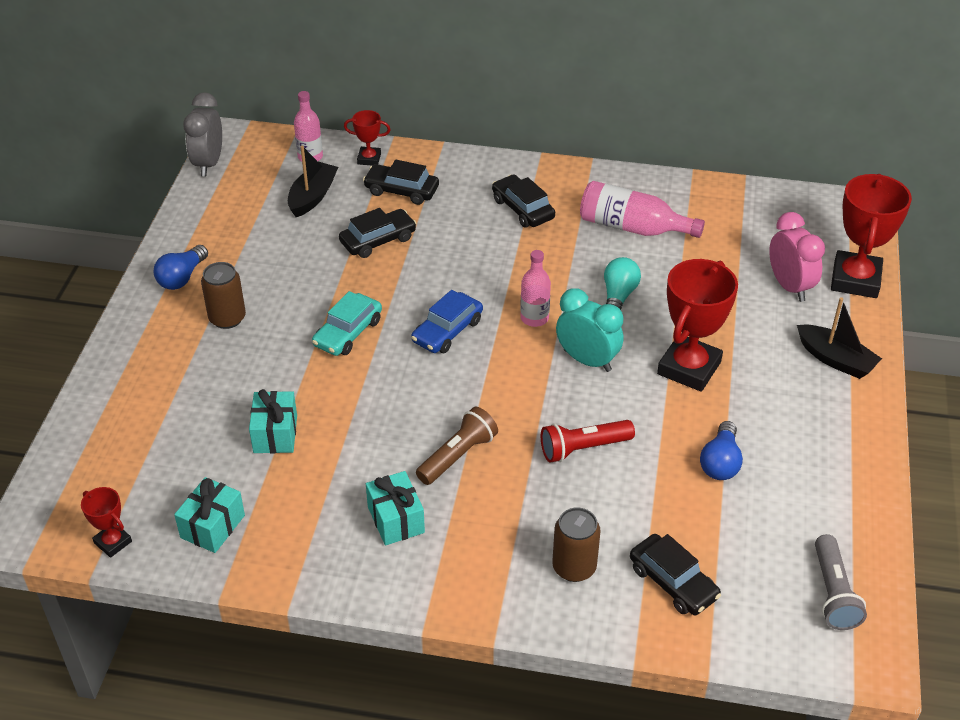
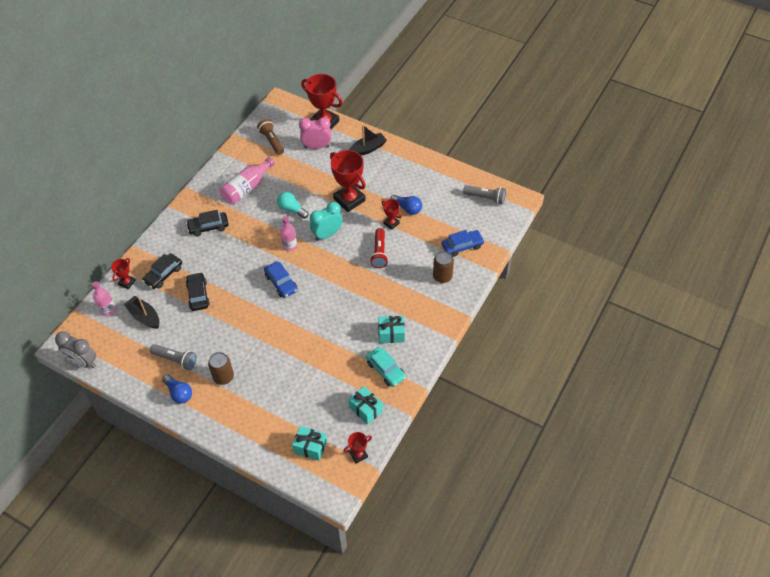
camera: 70 degrees left, 10 degrees up
(243, 255) = (175, 360): none -> grey flashlight
(275, 434) = (317, 371): turquoise gift -> turquoise gift (310, 447)
(348, 333) = (261, 325): turquoise car -> turquoise car (385, 370)
(458, 456) = (364, 300): brown flashlight -> brown flashlight (272, 141)
(667, 447) = (391, 223): none -> red trophy
(673, 582) = (462, 246): black car -> blue car

